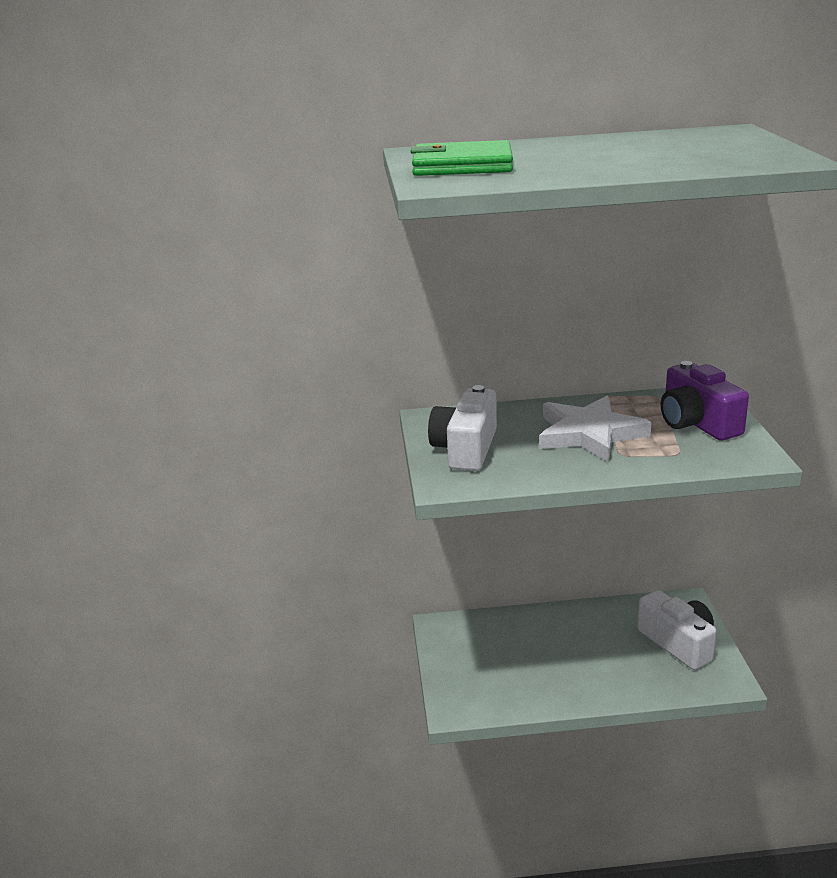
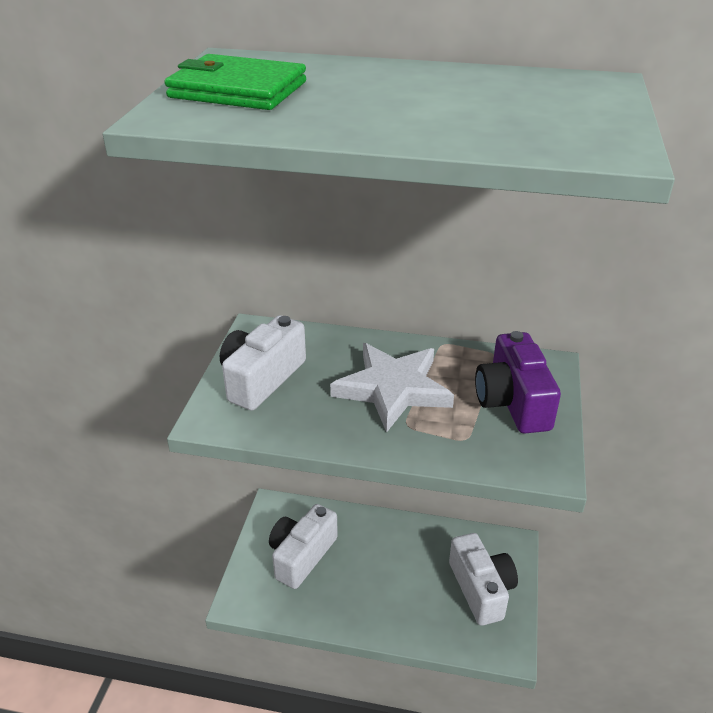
camera: 15 degrees right, 10 degrees up
(492, 658) = (301, 555): none -> white camera

